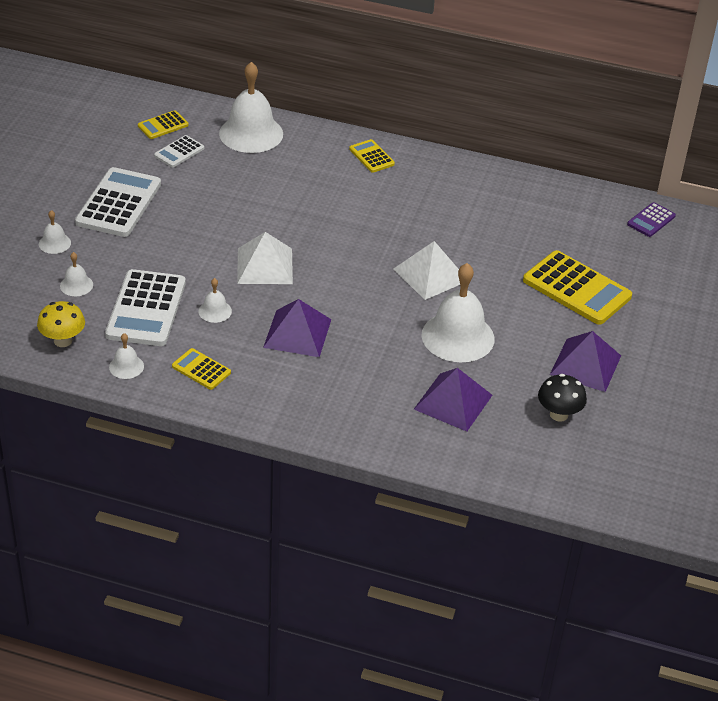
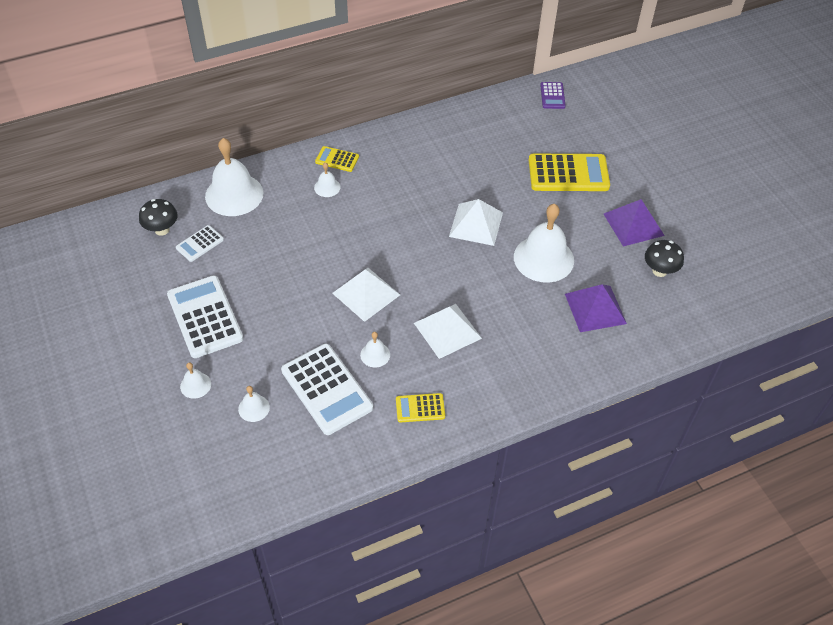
camera: 40 degrees left, 10 degrees up
(63, 341) = (298, 462): yellow mushroom -> none
(126, 366) = (368, 446): white bell -> white bell (327, 187)
(163, 125) = (162, 230): yellow calculator -> black mushroom
(179, 152) = (200, 244): white calculator -> white calculator turned 45 degrees clockwise
(297, 333) = (447, 330): purple pyramid -> white pyramid

